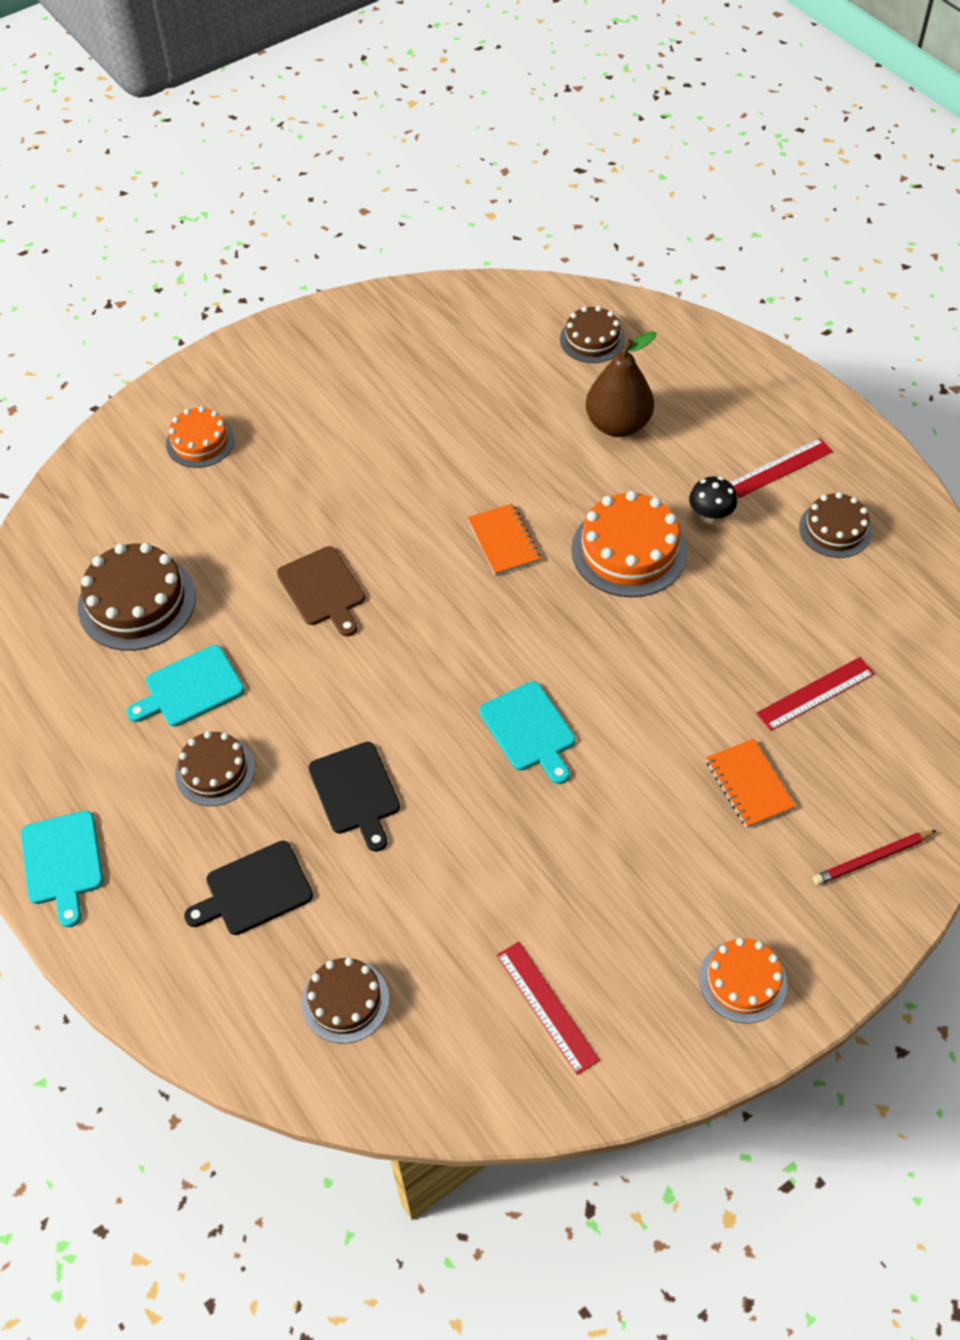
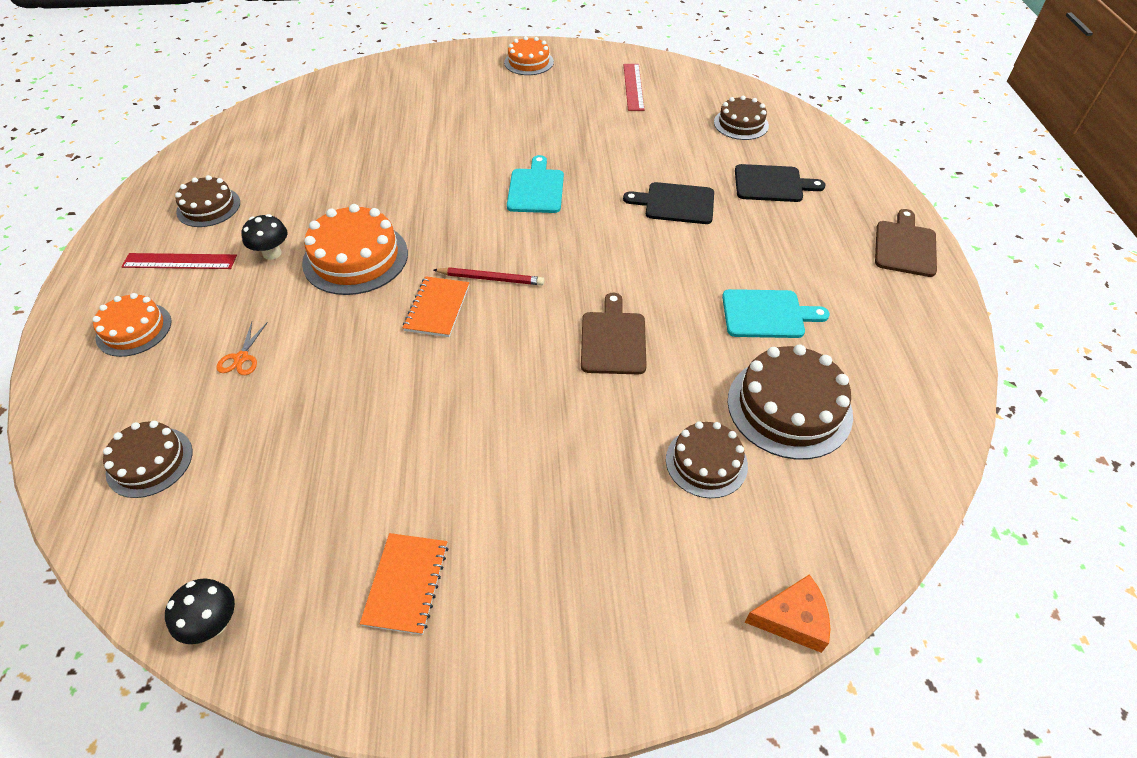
camera: 150 degrees left, 5 degrees down
(63, 862) = (905, 246): turquoise cutting board -> brown cutting board
(88, 457) = (792, 619): none -> orange cheese
(200, 442) = (647, 565): orange cake -> orange cake (134, 329)
(215, 771) = (770, 253): brown cake -> brown cake (706, 462)
(356, 792) = (675, 203): black cutting board -> black cutting board turned 90 degrees counterclockwise
(447, 297) = (213, 624): none -> black mushroom
(618, 425) = (241, 358): brown pear -> orange scissors
(749, 784) = (438, 118): orange notebook -> orange notebook (406, 584)
(815, 694) = (349, 137): red ruler -> none
(872, 859) = (415, 73): red pencil -> red pencil (491, 279)

